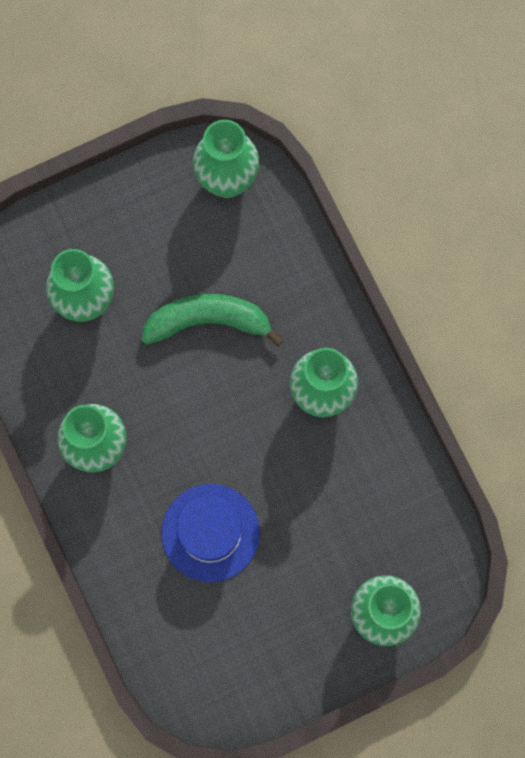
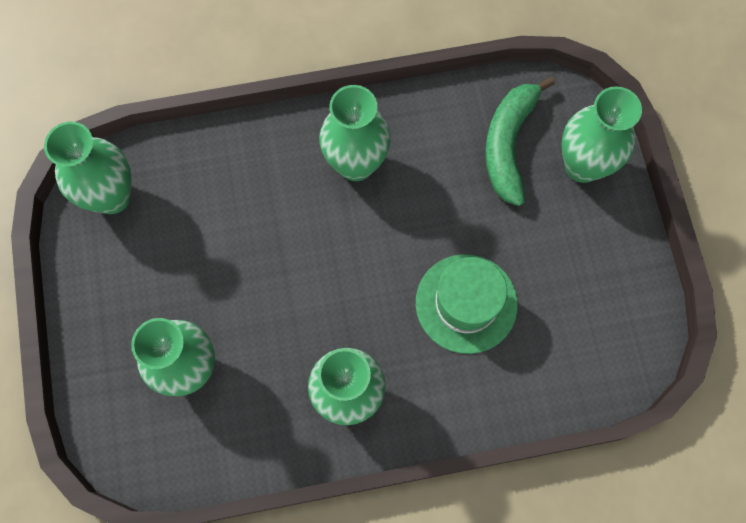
camera: 75 degrees left, 5 degrees down
(208, 321) = (250, 251): green banana -> green banana (508, 144)
(210, 532) = (466, 303): blue hat -> green hat

